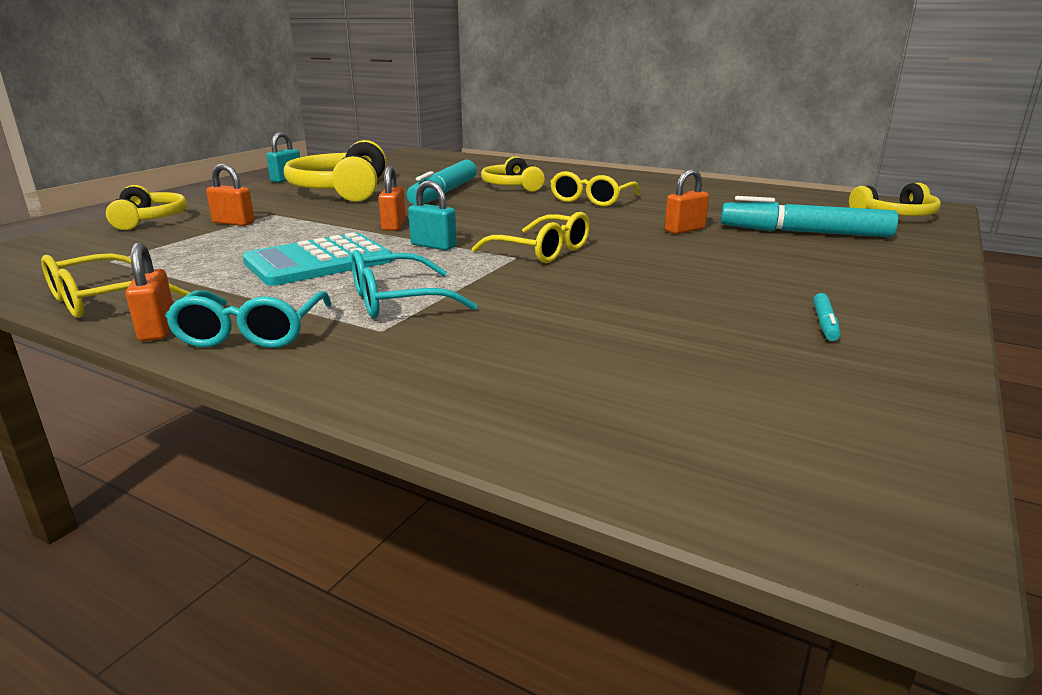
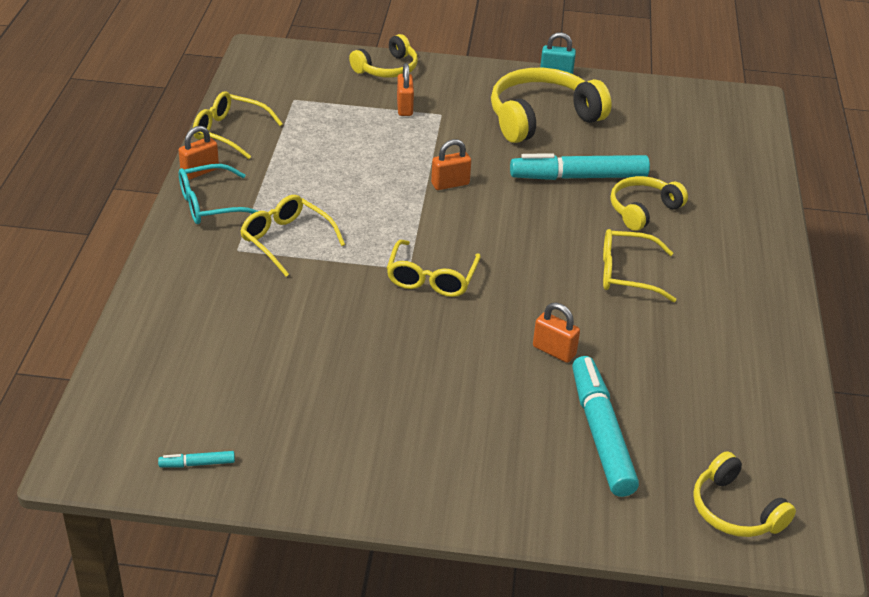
camera: 65 degrees right, 15 degrees up
(318, 261) = (341, 181): turquoise calculator -> none
(397, 301) = (286, 240): turquoise glasses -> yellow glasses
(433, 246) = (410, 220): turquoise padlock -> none
(824, 324) = (344, 445): turquoise marker -> turquoise marker (197, 464)

